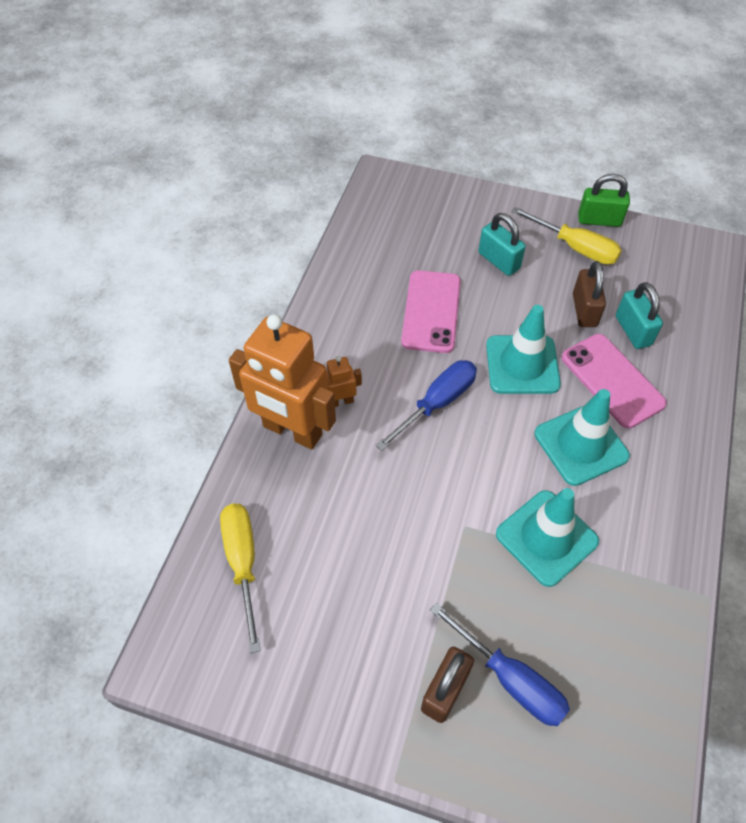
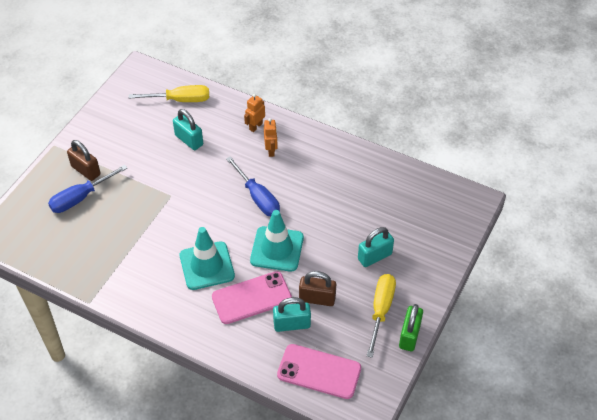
camera: 100 degrees right, 5 degrees down
(292, 431) = (255, 126): orange robot -> orange robot, size x0.43
(338, 525) = (189, 140): none -> turquoise padlock
(431, 311) = (333, 207): pink phone -> pink phone (319, 371)
(546, 537) = (151, 232): turquoise traffic cone -> none
(575, 248) = (381, 310): yellow screwdriver -> yellow screwdriver turned 150 degrees clockwise

